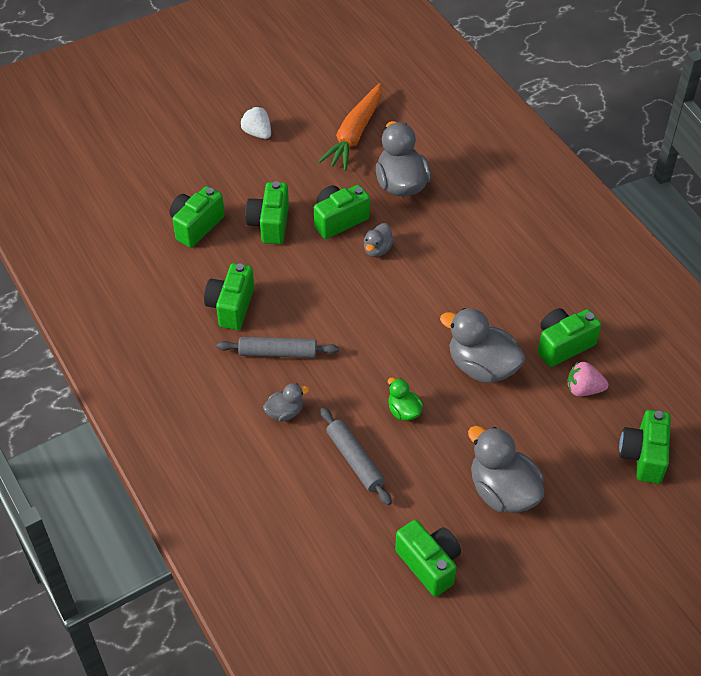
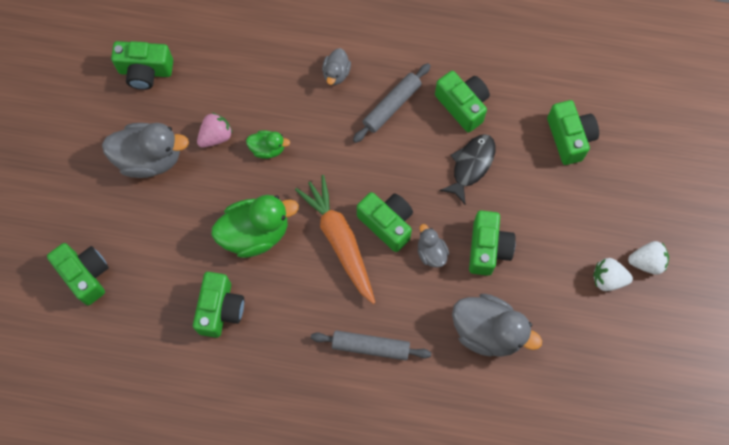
camera: 130 degrees right, 20 degrees up
(270, 224) = (526, 193): green camera -> green camera (387, 223)
(280, 269) = (471, 165): none -> black fish
(292, 145) = (608, 279): none -> white strawberry
(354, 134) = (581, 342): orange carrot -> orange carrot (340, 241)
(355, 460) = (258, 87): grey rolling pin -> grey rolling pin (370, 347)
(482, 367) = (255, 233): grey duck -> green duck
(583, 389) = (172, 287): pink strawberry -> pink strawberry (216, 136)

